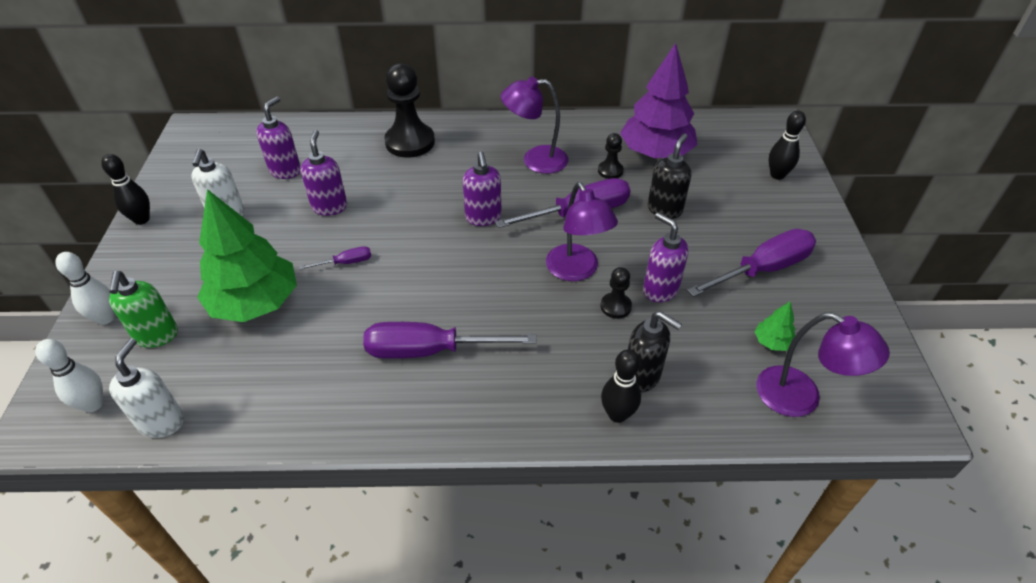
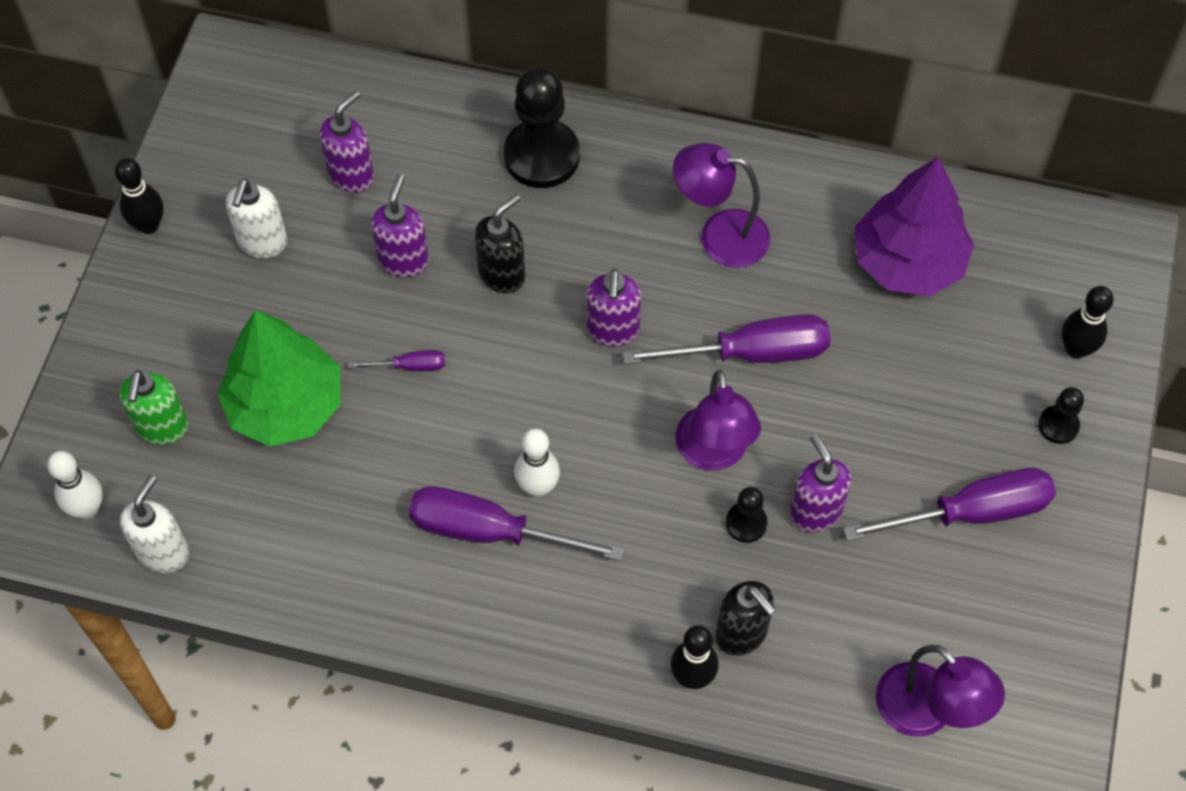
camera: 15 degrees right, 15 degrees up
(106, 318) = (101, 384): white bowling pin -> white bowling pin (538, 487)
(610, 171) = (825, 283): black pawn -> black pawn (1058, 425)
(665, 209) = (877, 375): black soap dispenser -> black soap dispenser (502, 274)
(772, 342) = (929, 627): green tree -> none

